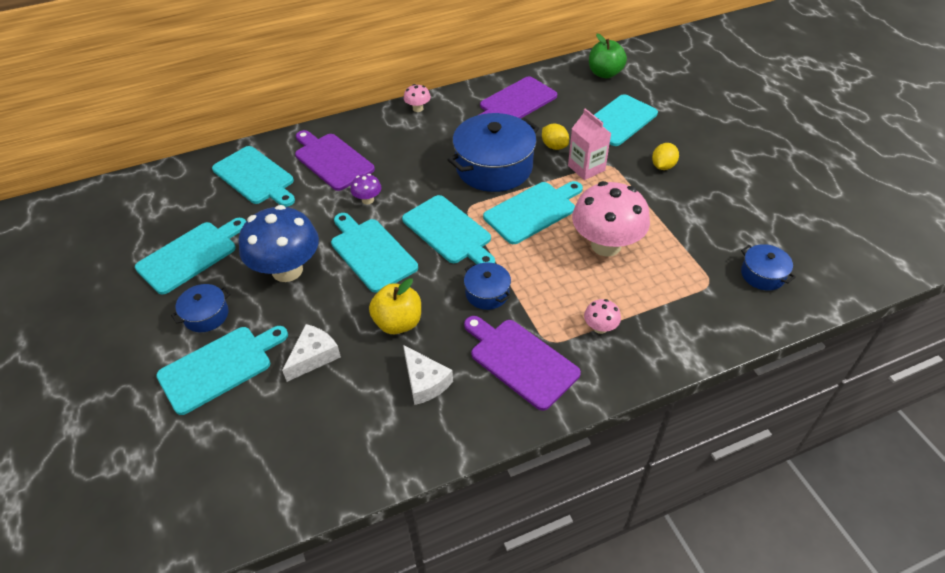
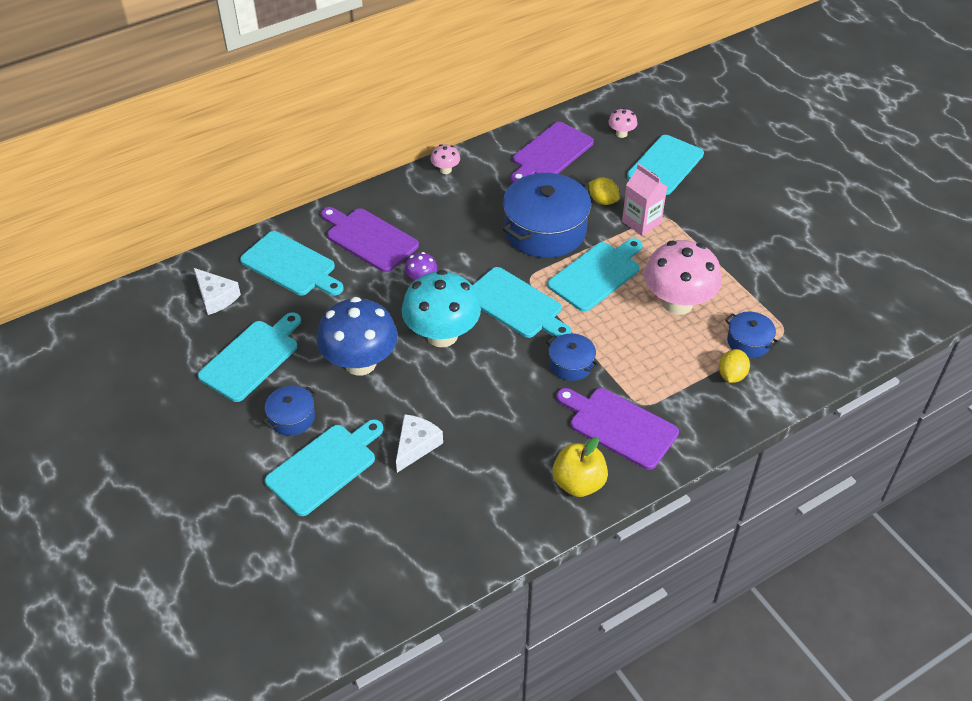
camera: 10 degrees left, 0 degrees up
(371, 252) = (442, 335): turquoise cutting board -> turquoise mushroom
(398, 323) = (490, 403): yellow apple -> yellow apple (578, 483)
(425, 382) = (532, 457): white cheese -> white cheese (216, 297)
(600, 327) = (688, 386): pink mushroom -> pink mushroom (621, 134)
(605, 73) = (639, 111): green apple -> none
(663, 166) = (719, 213): yellow lemon -> yellow lemon (731, 375)
(762, 274) = (833, 317): blue pot -> blue pot (748, 342)

